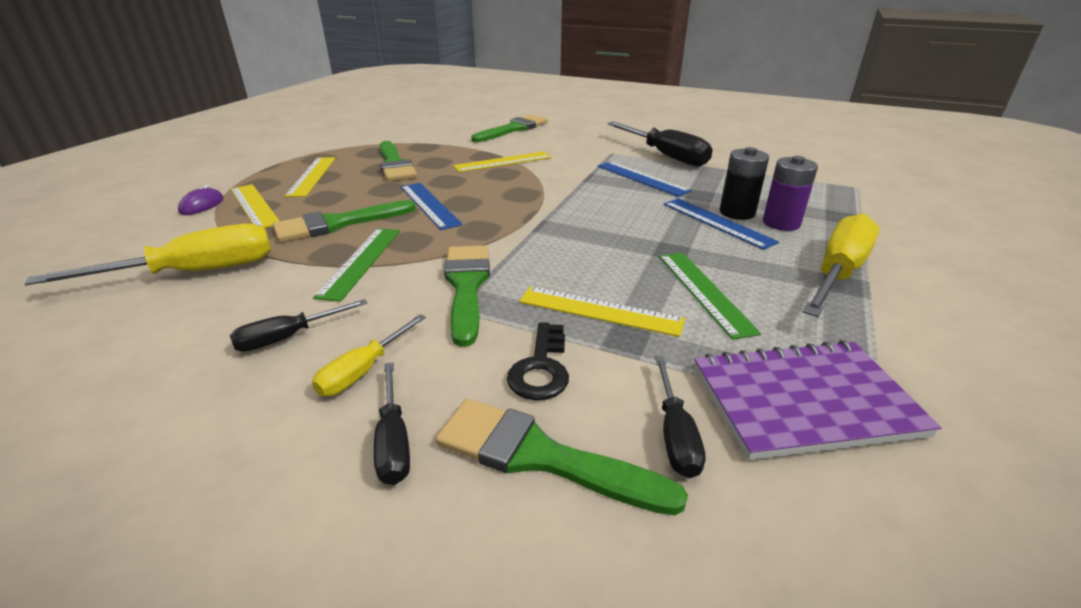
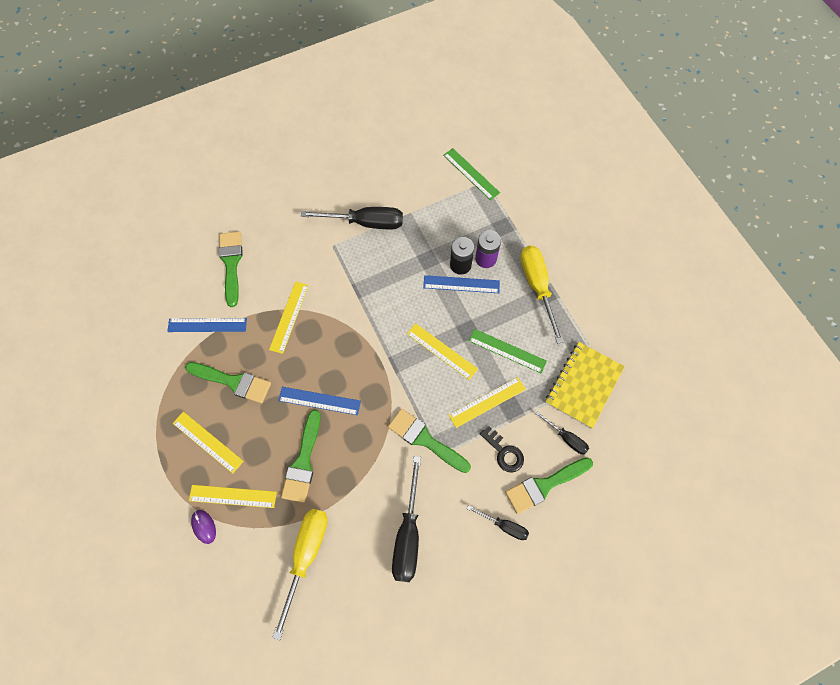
camera: 50 degrees left, 35 degrees up
(288, 337) = (408, 534): black screwdriver -> black screwdriver, size x1.86
(361, 262) = (361, 472): green ruler -> green ruler (471, 174)
(363, 370) = (456, 516): yellow screwdriver -> none
(610, 246) = (441, 351): none -> yellow ruler
(642, 178) = (384, 266): blue ruler -> blue ruler (207, 325)
(804, 401) = (583, 385): purple notebook -> yellow notebook

